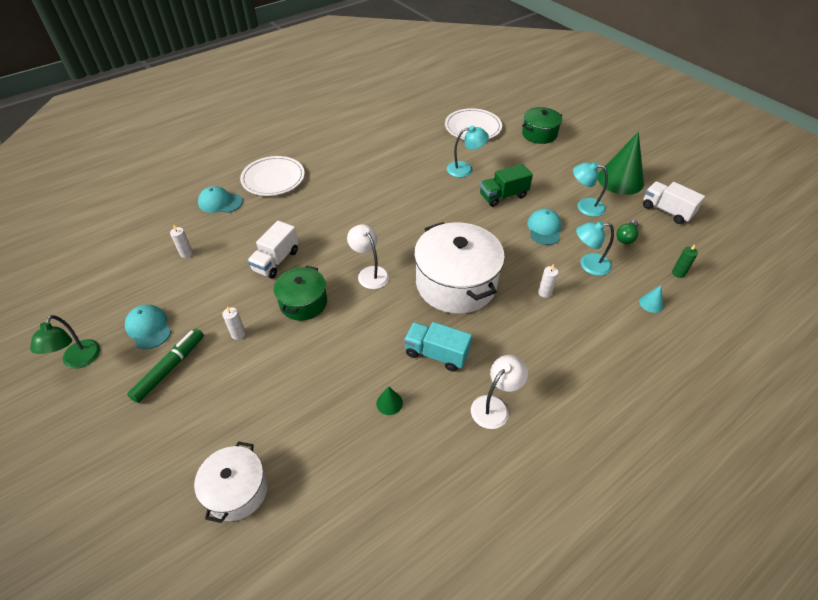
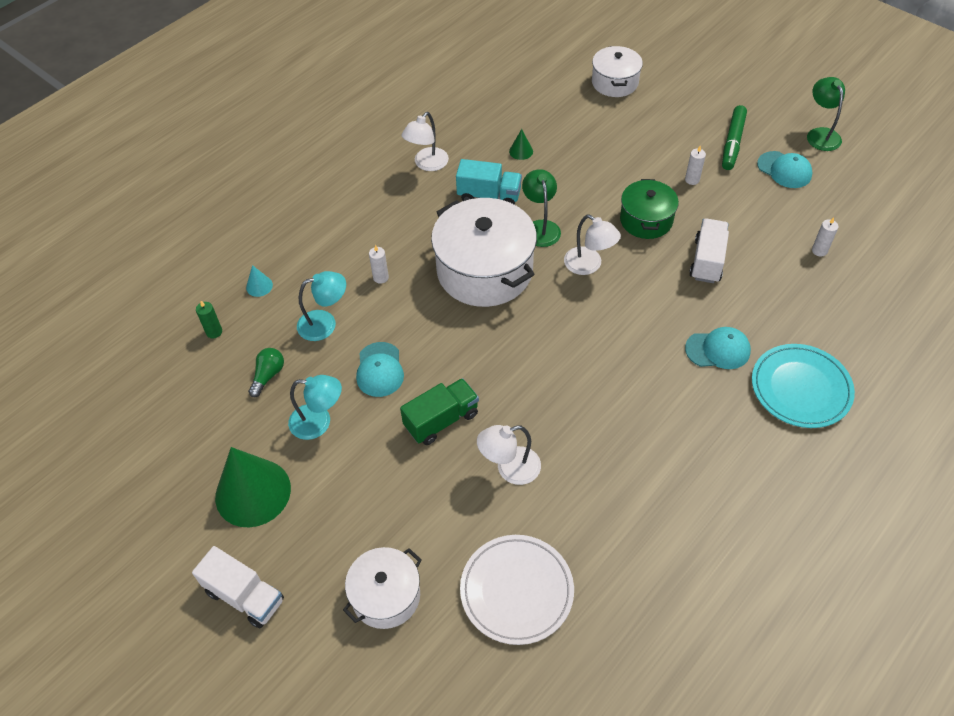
camera: 170 degrees right, 5 degrees up
(220, 202) = (842, 331): turquoise cap -> turquoise cap (718, 350)
(273, 179) = (800, 388): white plate -> turquoise plate
(397, 312) = (540, 227): none -> green lamp
(465, 169) = (509, 469): turquoise lamp -> white lamp
(539, 134) = (386, 596): green pot -> white pot
(666, 211) = (196, 436): white truck -> white truck (245, 596)

